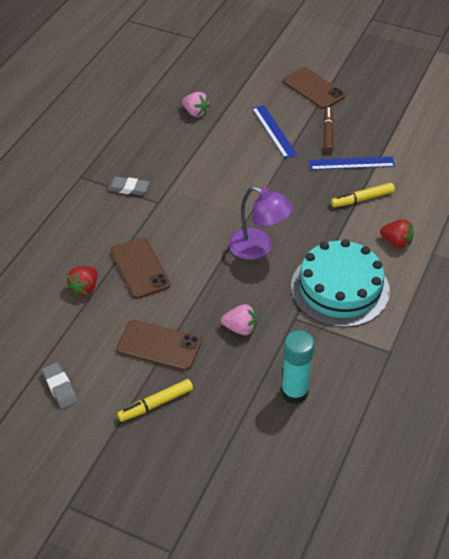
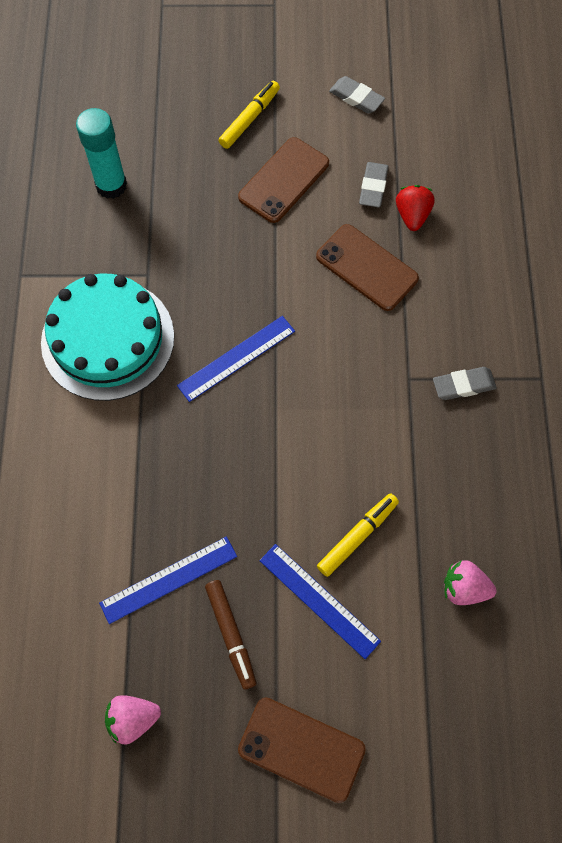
camera: 155 degrees right, 20 degrees up
(97, 316) = (373, 187): none -> grey eraser
(159, 345) = (284, 180): brown phone -> brown phone turned 45 degrees counterclockwise
(240, 328) = (204, 236): pink strawberry -> pink strawberry (133, 719)
(258, 248) = (236, 358): purple lamp -> blue ruler
(362, 199) = (128, 508): yellow marker -> yellow marker (357, 536)
(396, 242) = (56, 446): red strawberry -> none

